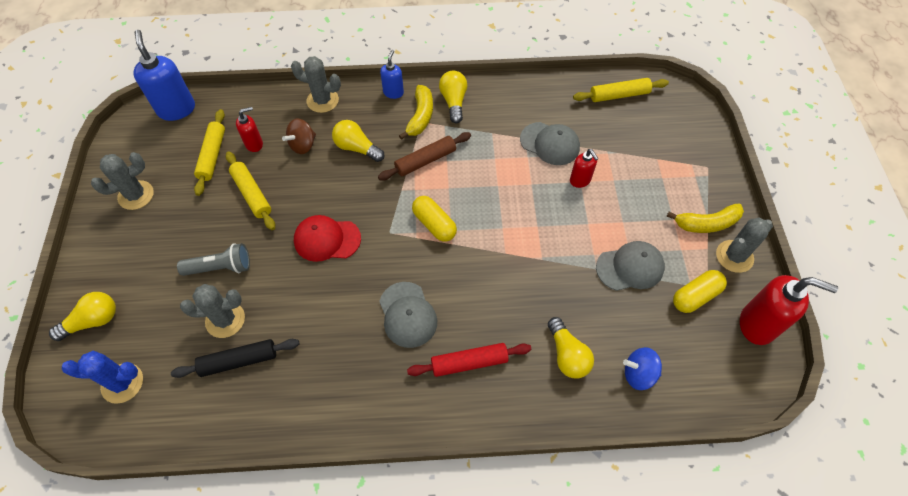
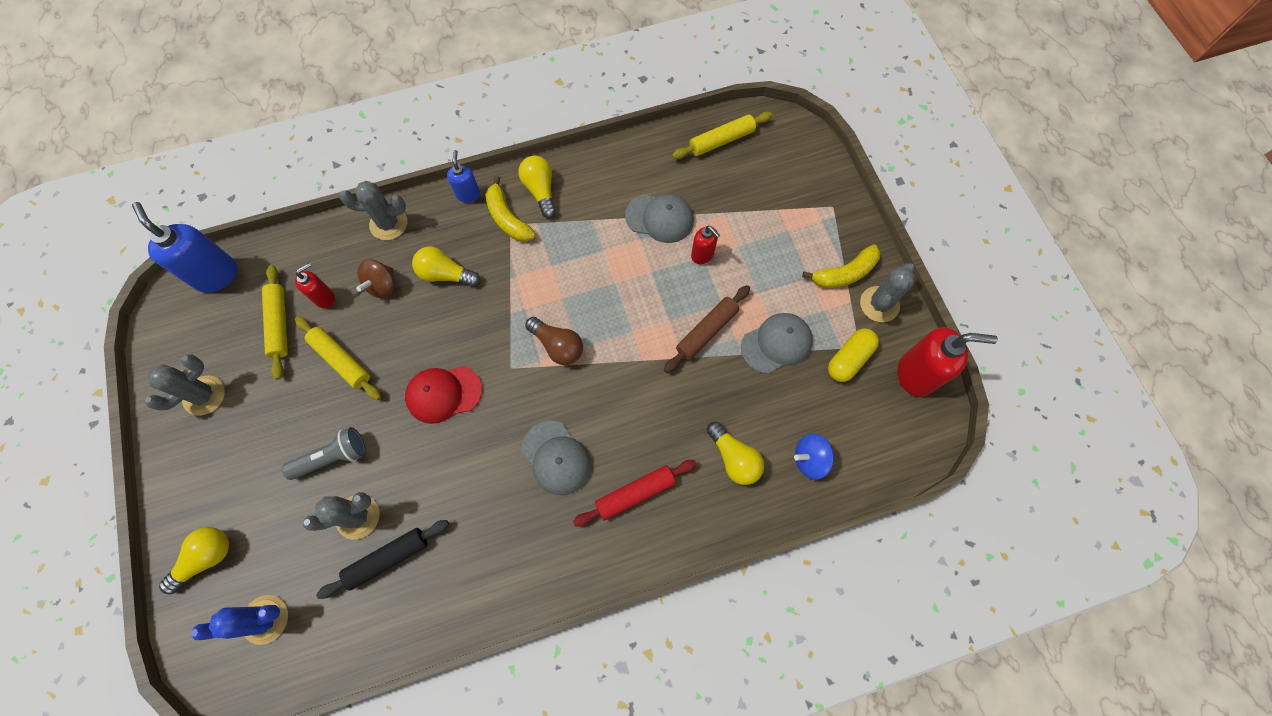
camera: 15 degrees left, 10 degrees up
(420, 117) = (507, 218): yellow banana -> yellow banana turned 150 degrees clockwise
(425, 161) = (528, 271): brown rolling pin -> brown rolling pin (706, 331)
(434, 224) = (557, 346): yellow capsule -> brown light bulb

